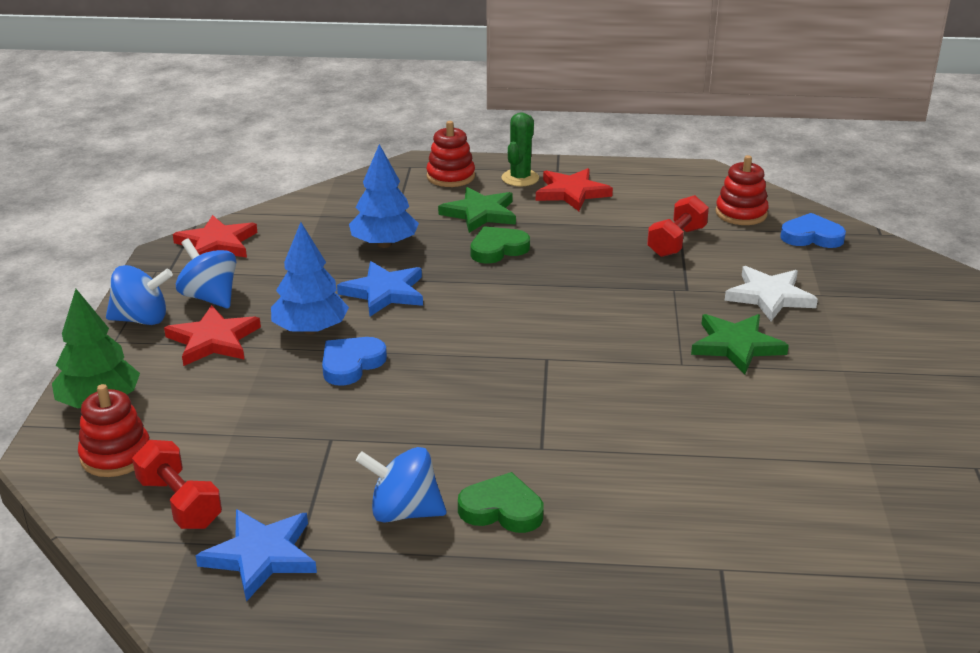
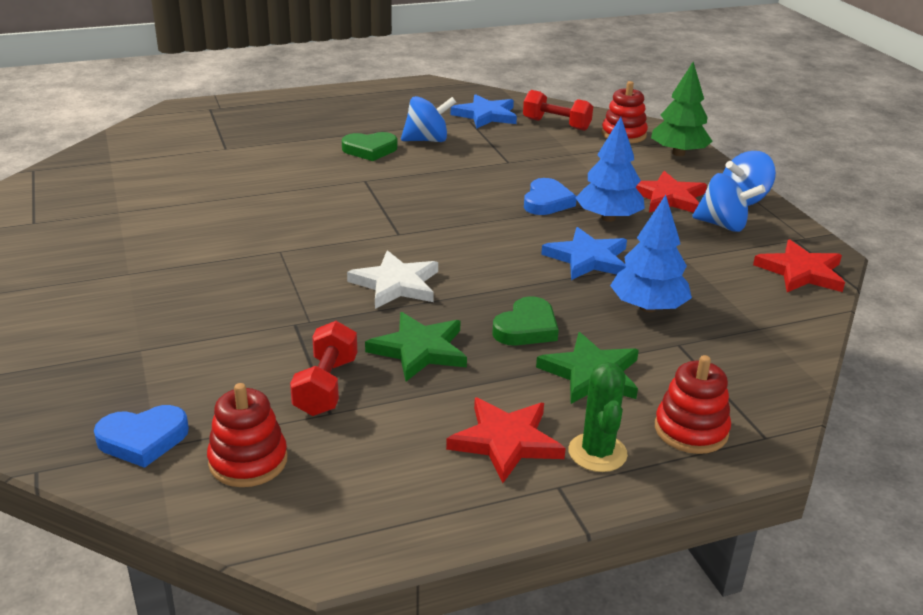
camera: 155 degrees right, 0 degrees up
(736, 346) = (232, 275): green star -> green star (419, 350)
(769, 296) = (201, 334): white star -> white star (396, 284)

